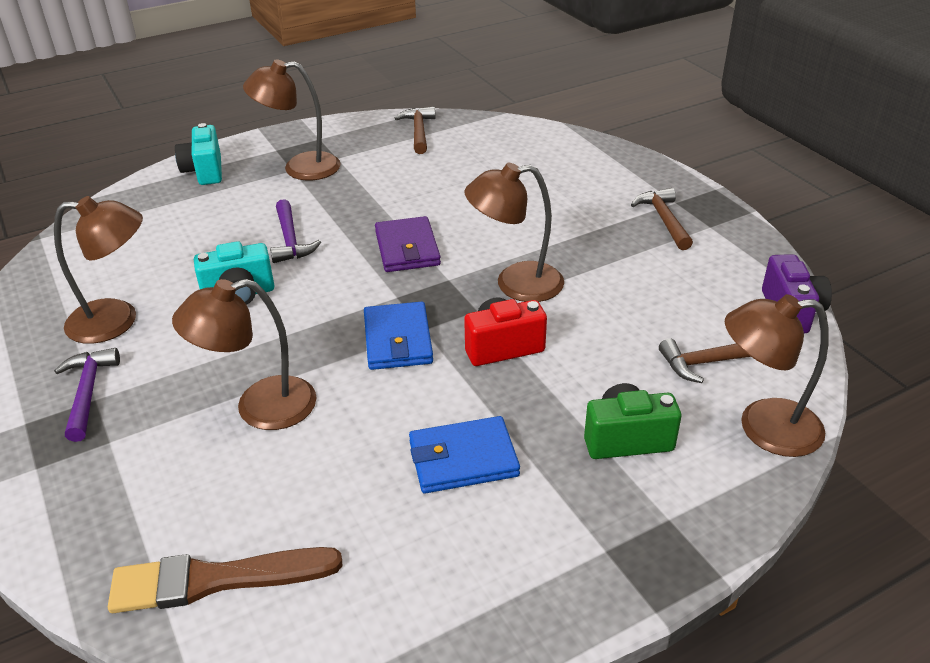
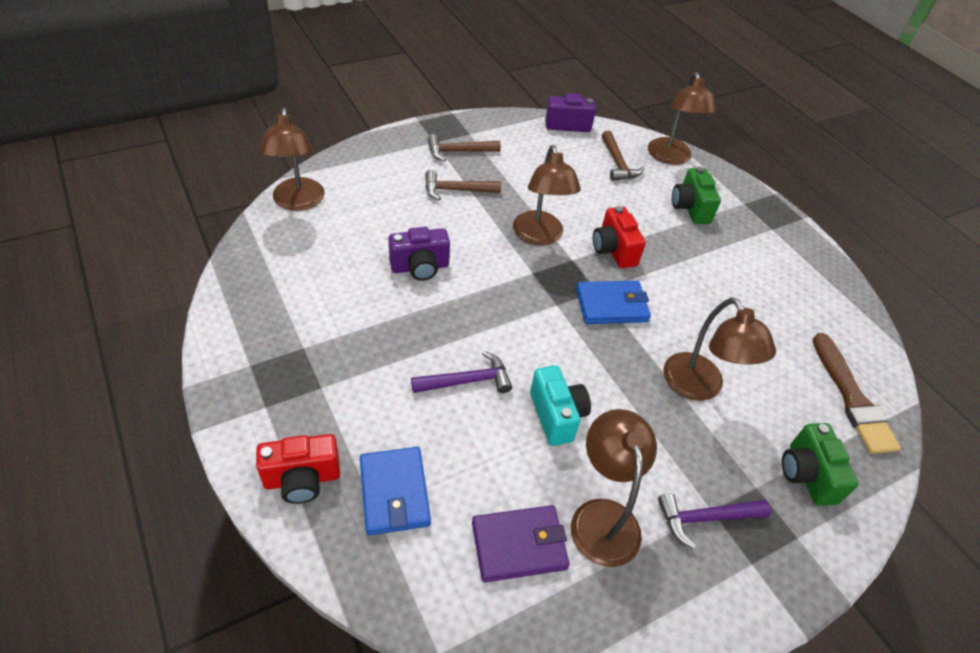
camera: 95 degrees left, 10 degrees up
(109, 493) = (806, 475): none -> green camera
(204, 171) = (302, 479): turquoise camera -> red camera
(300, 168) = (318, 380): brown lamp -> brown lamp (298, 202)
(407, 248) = (487, 295): purple wallet -> purple wallet (519, 545)
(418, 131) = (263, 278): brown hammer -> brown hammer (456, 190)
(445, 206) = (420, 267): none -> purple camera
(463, 459) = (723, 278): blue wallet -> blue wallet (394, 492)

